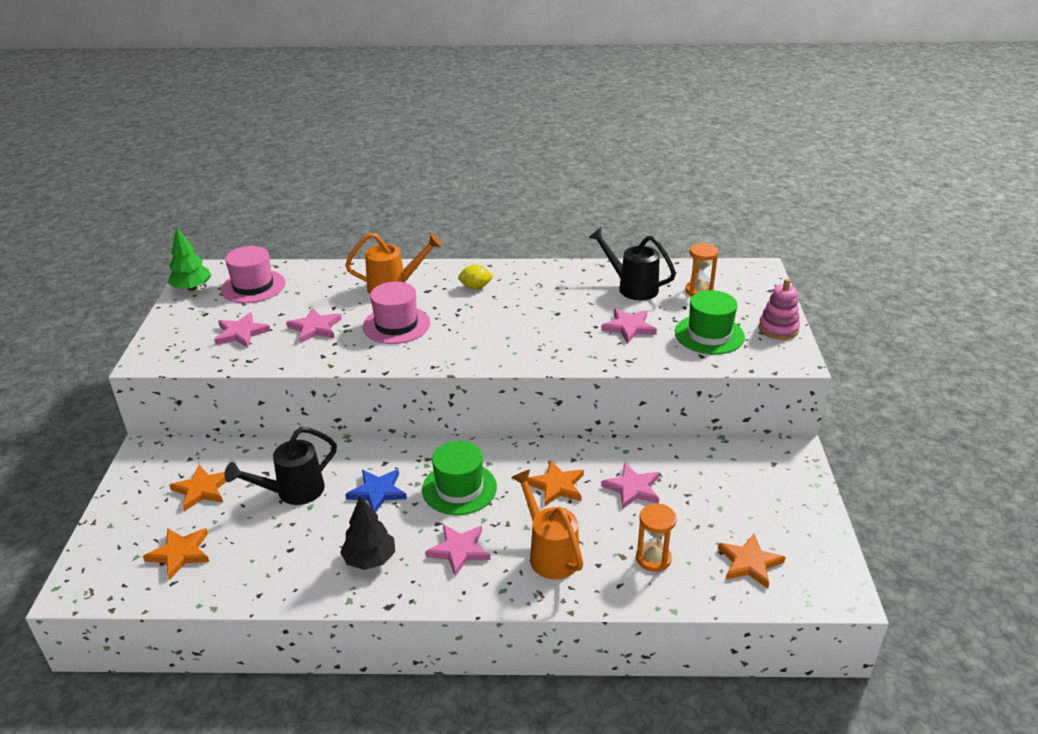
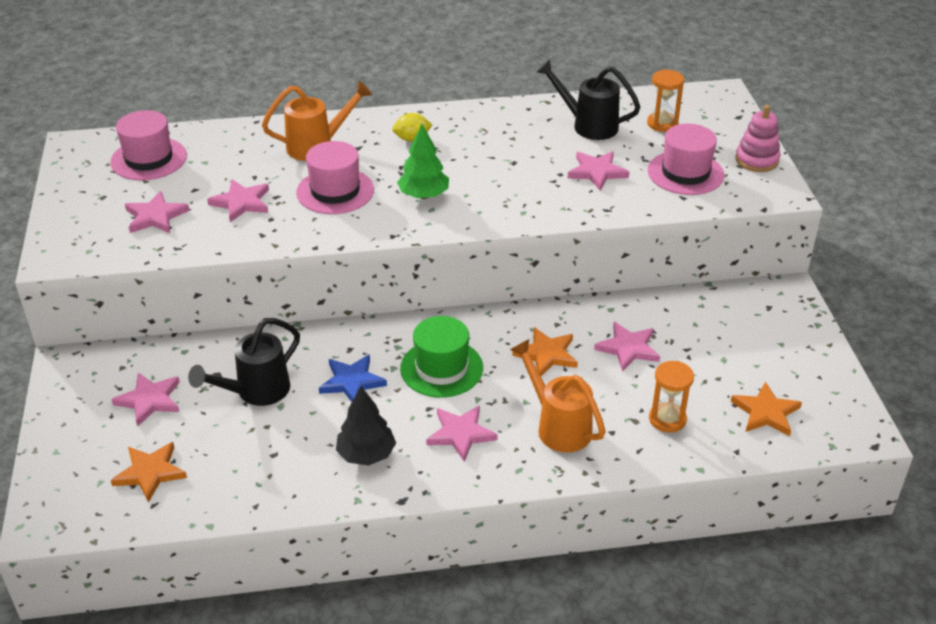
camera: 10 degrees left, 5 degrees up
(192, 288) = (74, 167): green tree -> green tree (423, 195)
(202, 489) = (149, 400): orange star -> pink star
(709, 334) = (685, 173): green hat -> pink hat

